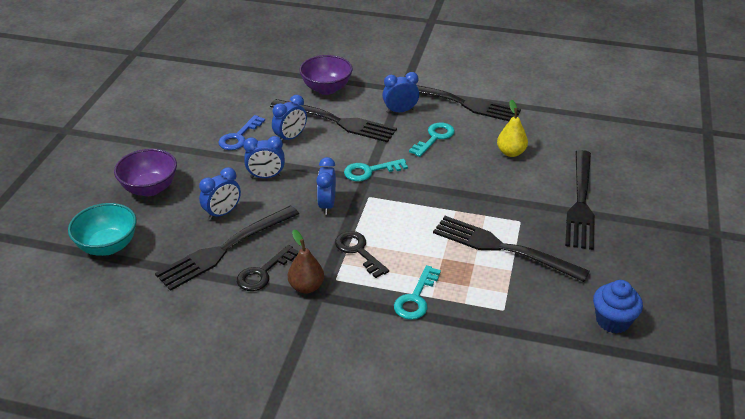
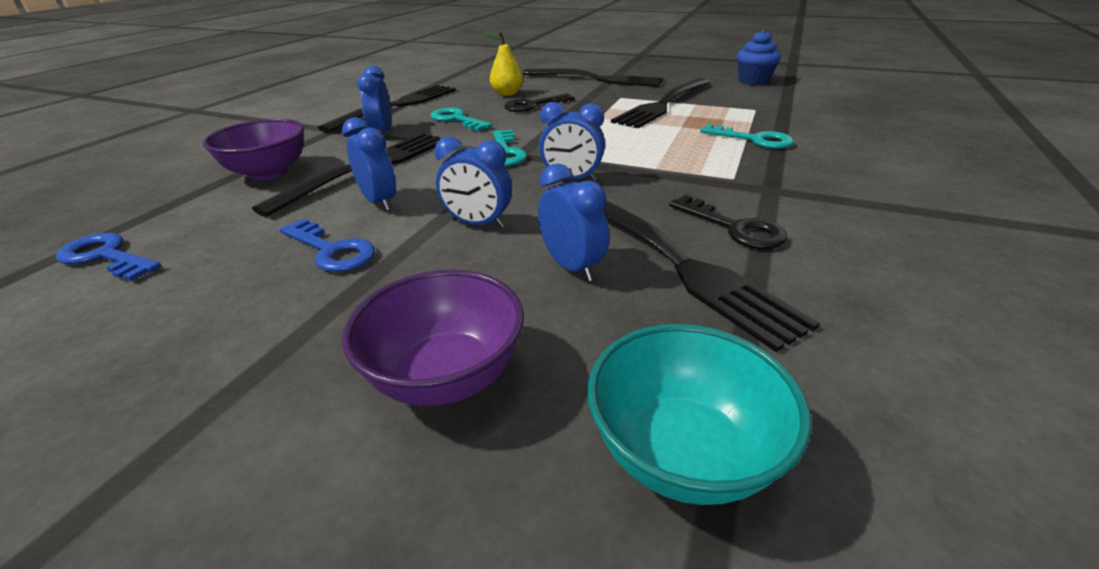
camera: 80 degrees left, 5 degrees down
(234, 79) = (106, 257): none -> blue key
(266, 176) = (478, 224): blue clock -> blue clock turned 105 degrees clockwise
(306, 287) = (756, 196): brown pear -> none
(358, 251) = (674, 163): black key -> black key (533, 105)

